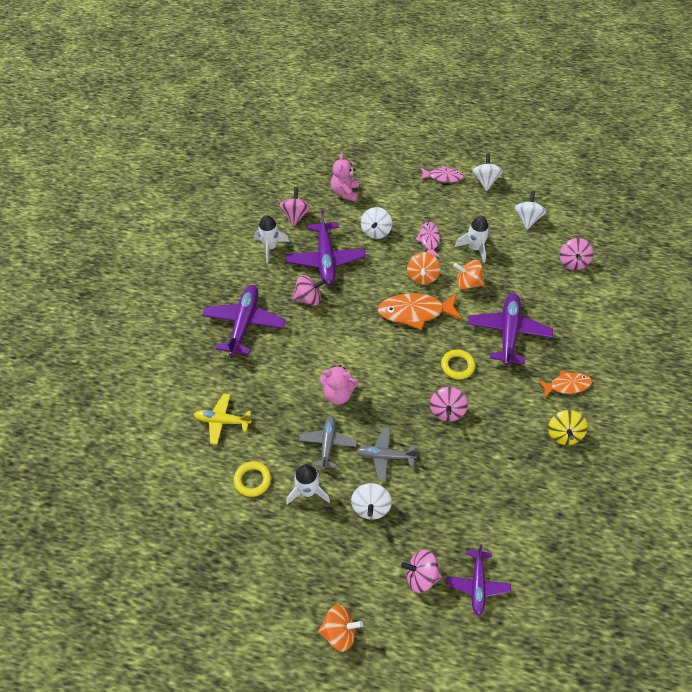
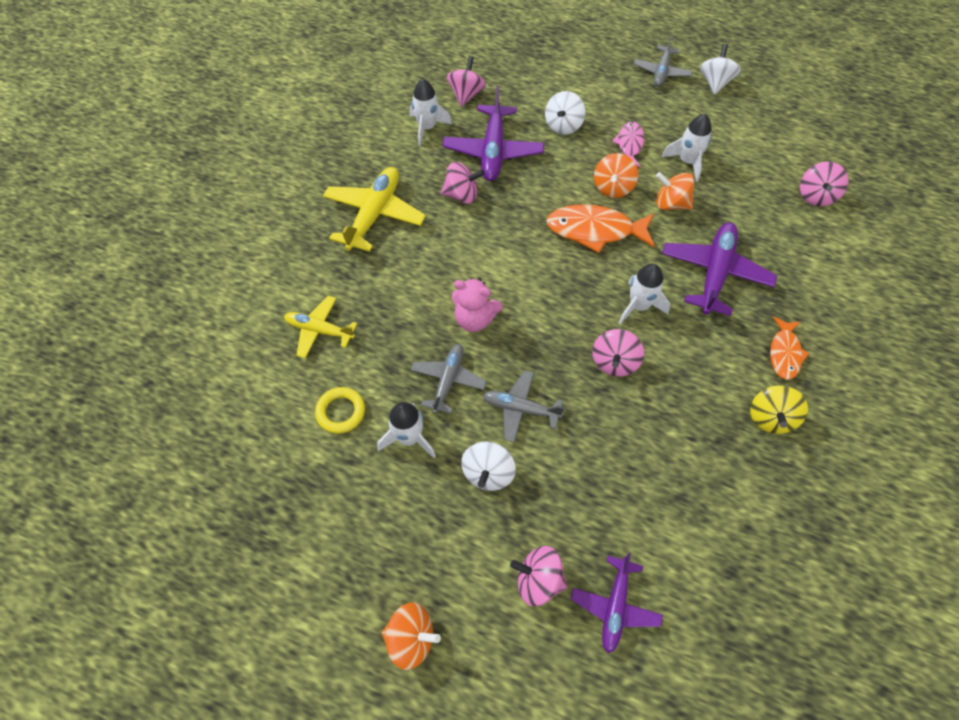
camera: 10 degrees right, 5 degrees up
(244, 324) = (374, 215): purple plane -> yellow plane
(345, 192) = (533, 75): pink teddy bear -> none
(443, 177) = (661, 72): pink fish -> grey plane
(457, 366) = (639, 306): yellow ring -> white rocket
(527, 219) = (762, 135): white spinning top -> none
(567, 385) = (784, 353): orange fish -> orange fish turned 105 degrees clockwise

